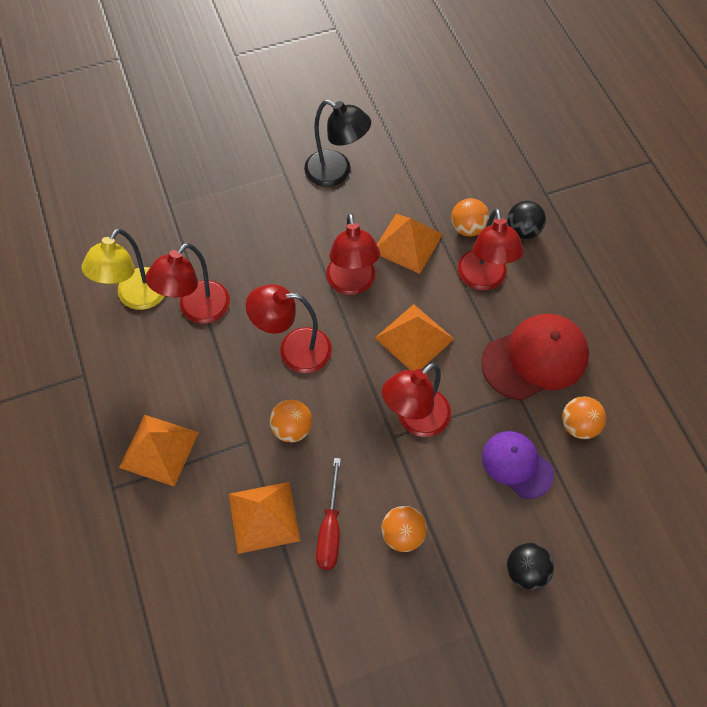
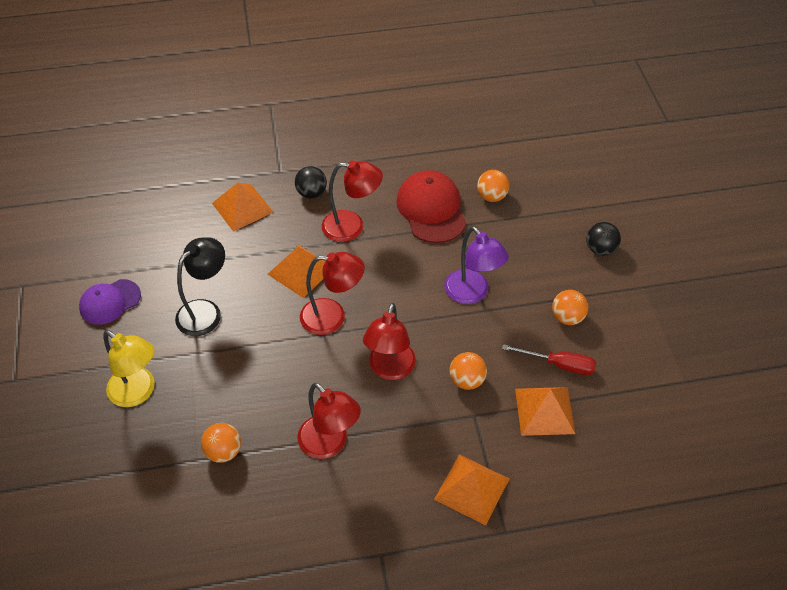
camera: 80 degrees left, 10 degrees down
(136, 297) = (301, 498): yellow lamp -> yellow lamp (138, 392)
(414, 338) = (397, 282): orange pyramid -> orange pyramid (242, 207)
(415, 420) = (472, 293): red lamp -> purple lamp
(467, 228) = (298, 227): orange ball -> orange ball (223, 451)
(517, 465) = (518, 238): purple cap -> purple cap (110, 302)

